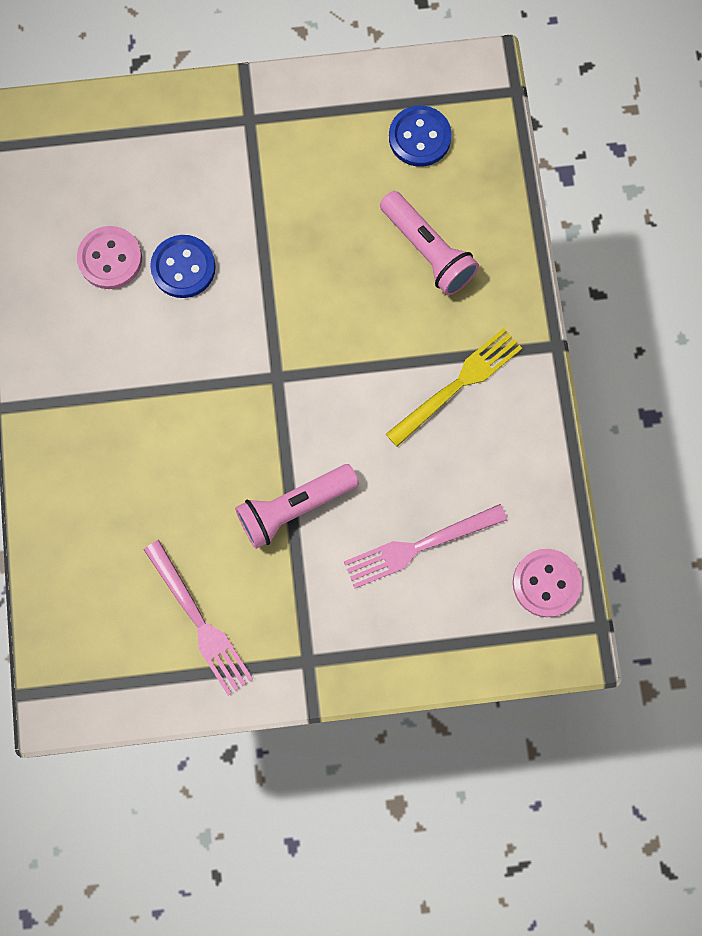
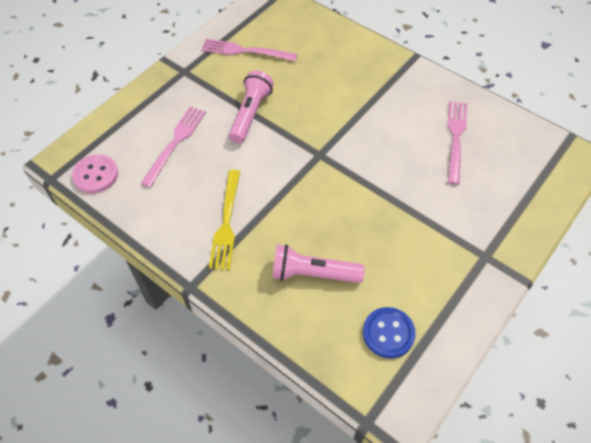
camera: 135 degrees right, 20 degrees down
(110, 259) = (455, 137): pink button -> pink fork
(183, 267) = (420, 161): blue button -> none

